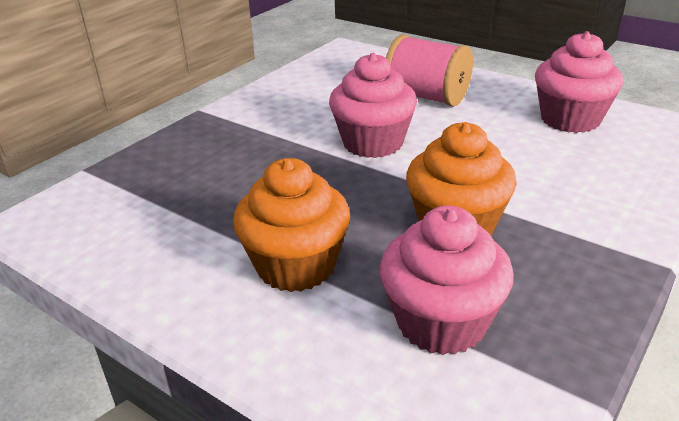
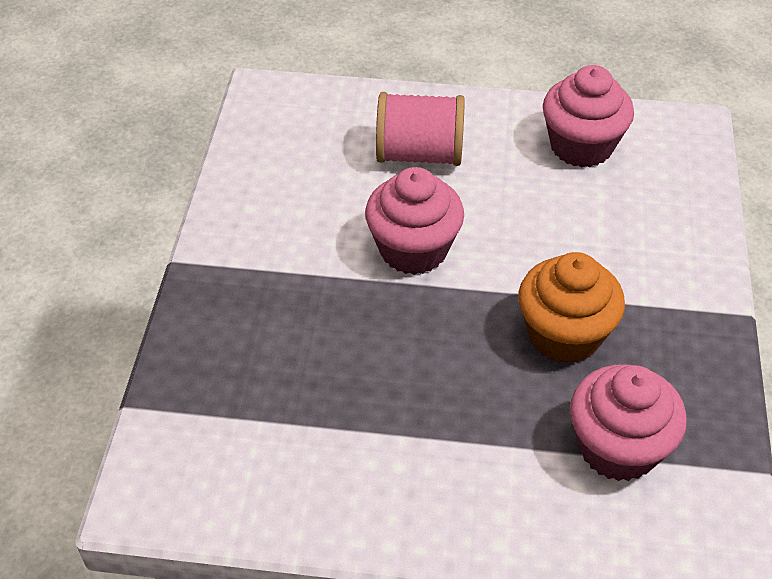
camera: 30 degrees left, 15 degrees up
(296, 266) = (460, 440): orange cupcake -> none

